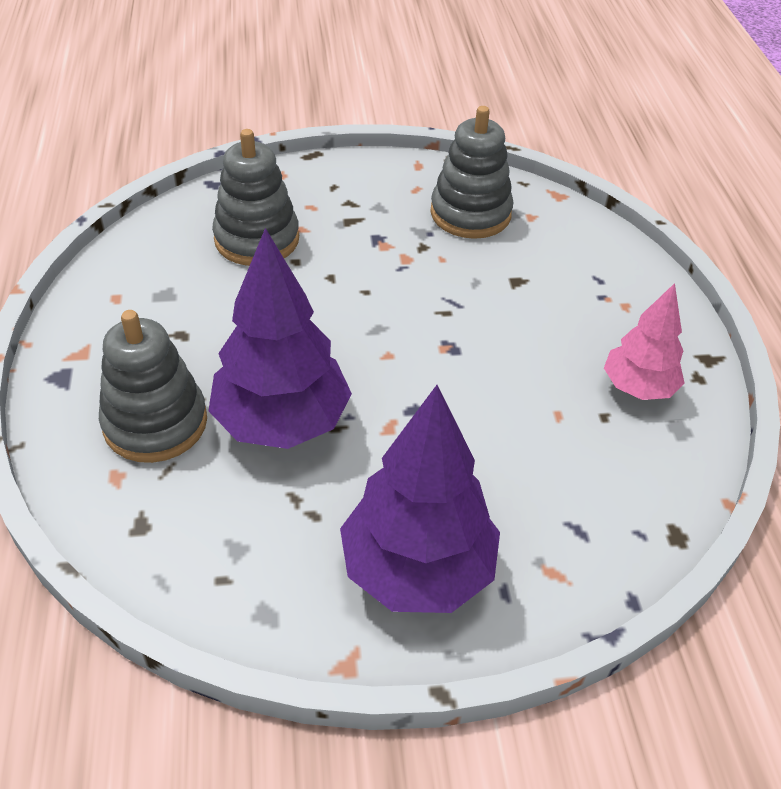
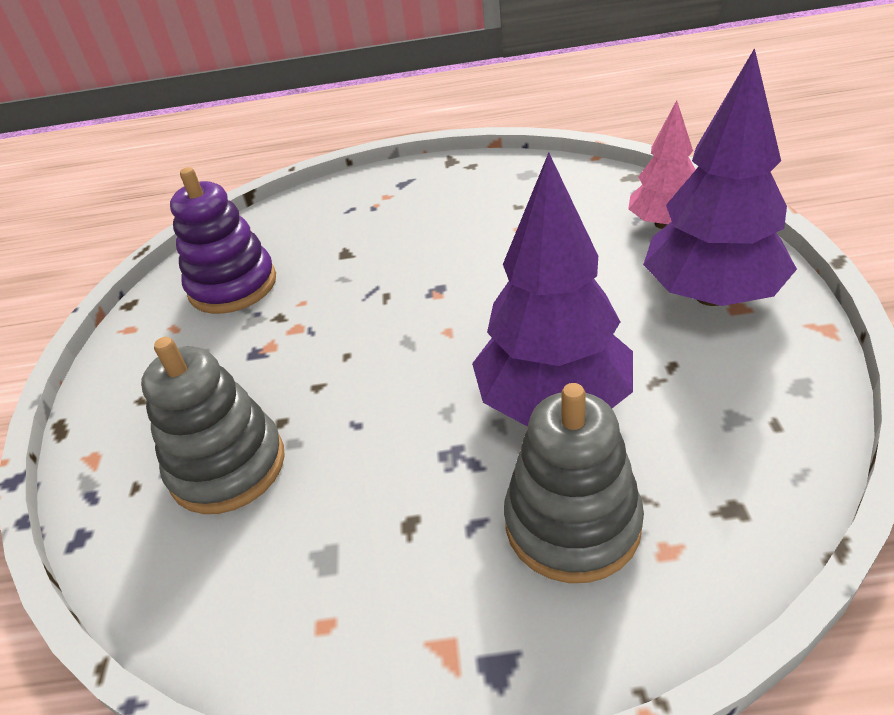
camera: 80 degrees left, 5 degrees down
(470, 213) = (233, 286): grey stacking toy -> purple stacking toy
(638, 388) = (484, 191): pink tree -> pink tree (663, 224)

